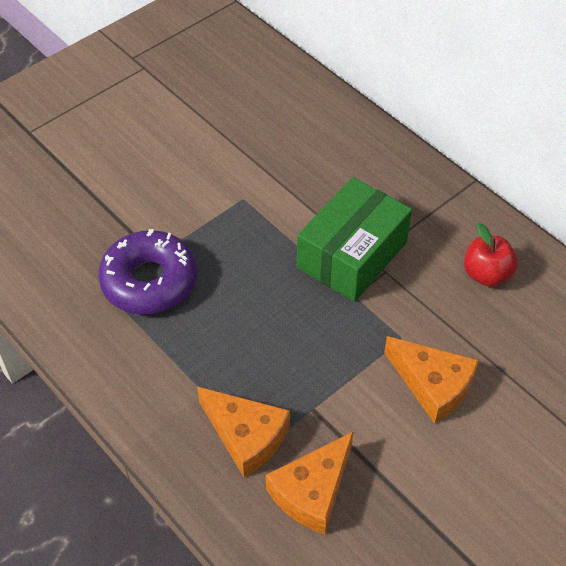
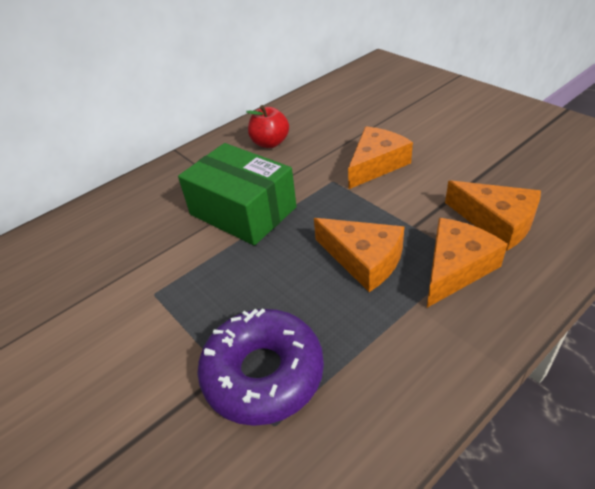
camera: 85 degrees left, 10 degrees down
(266, 358) = (363, 260): none -> orange cheese

